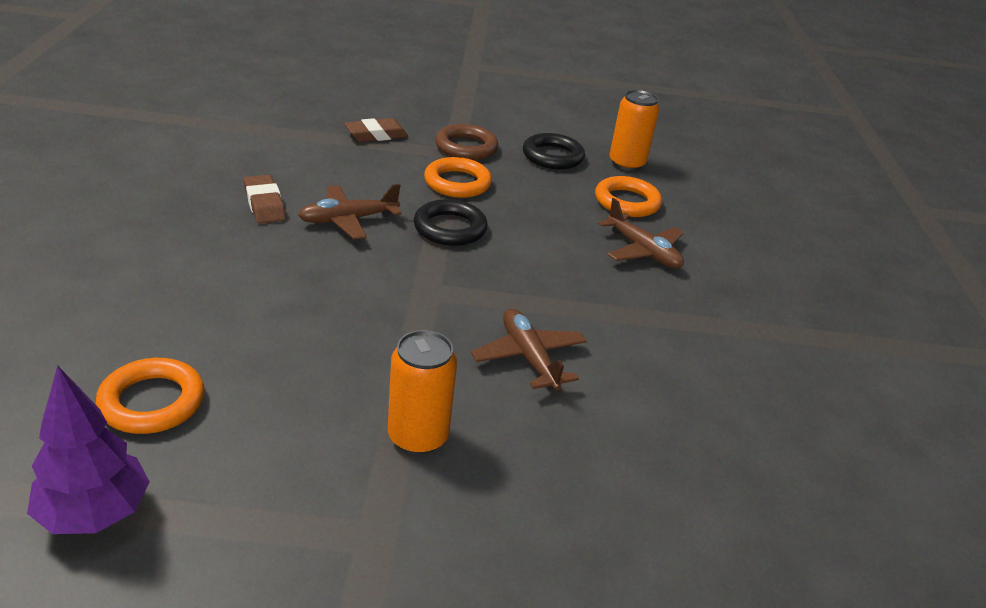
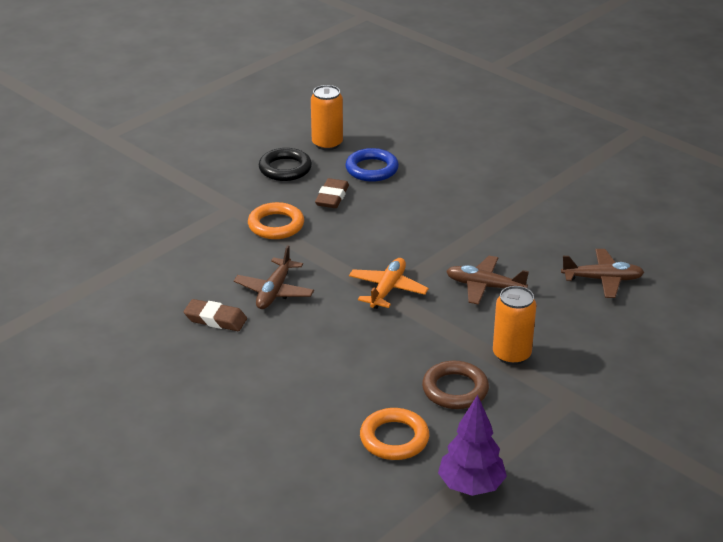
camera: 45 degrees left, 0 degrees up
(376, 135) = (169, 230): brown eraser -> brown eraser (332, 197)
(435, 288) = (387, 289): none -> orange plane
(450, 228) = (328, 254): black ring -> none
(466, 147) = (232, 199): brown ring -> brown ring (455, 389)
(627, 202) = (372, 169): orange ring -> blue ring
(642, 251) = (429, 193): brown plane -> brown plane (602, 279)

